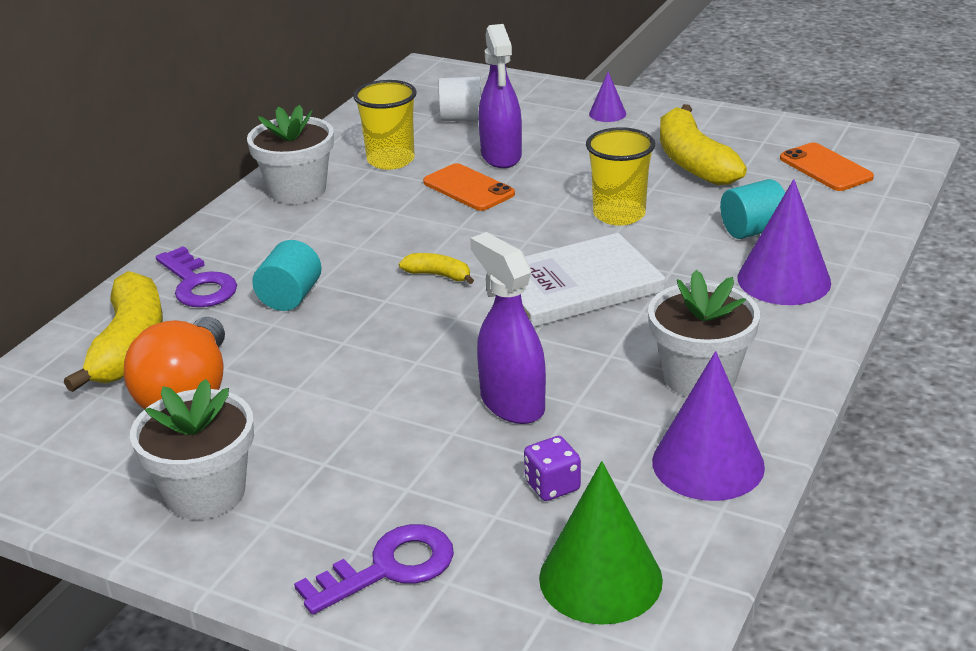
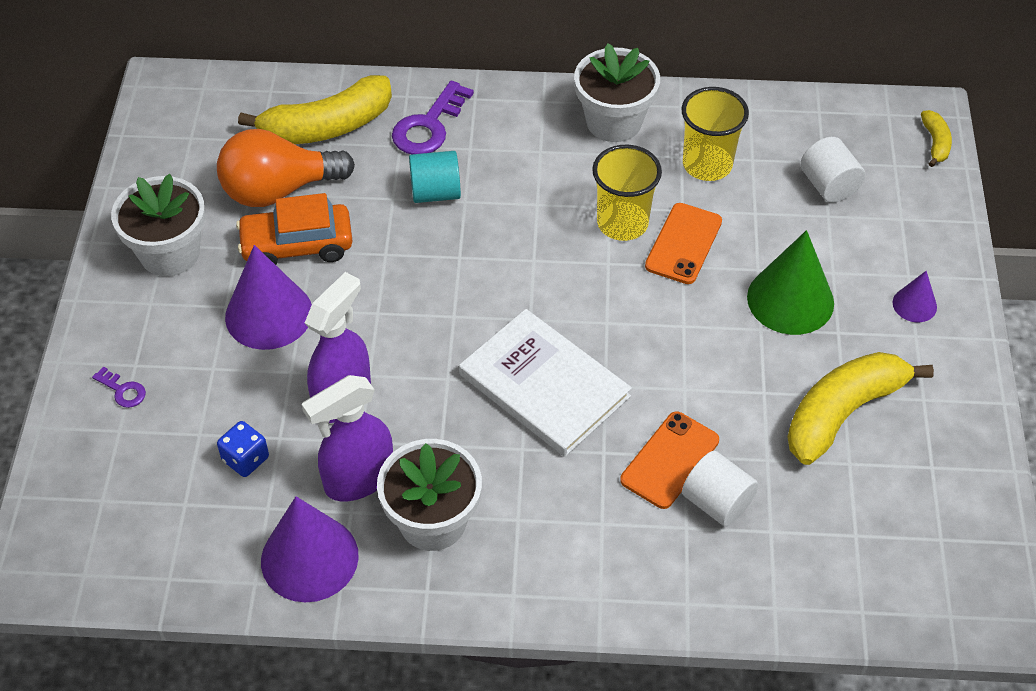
camera: 65 degrees right, 20 degrees up
(280, 396) = (297, 245): none -> orange car
(388, 568) = (123, 390): purple key -> purple key, size x0.50
(438, 275) = (515, 279): yellow banana -> yellow banana (935, 143)
(501, 156) = (763, 246): purple spray bottle -> purple spray bottle (358, 479)
(552, 486) = (245, 459): purple dice -> blue dice
(600, 578) = (148, 522): green cone -> green cone (790, 300)
(619, 214) = (693, 380): yellow cup -> yellow cup (622, 223)
(752, 231) = (717, 502): turquoise cylinder -> white cylinder
(784, 280) = (630, 551): purple cone -> purple cone (269, 314)
(825, 168) = (897, 541): orange phone -> orange phone (669, 460)

